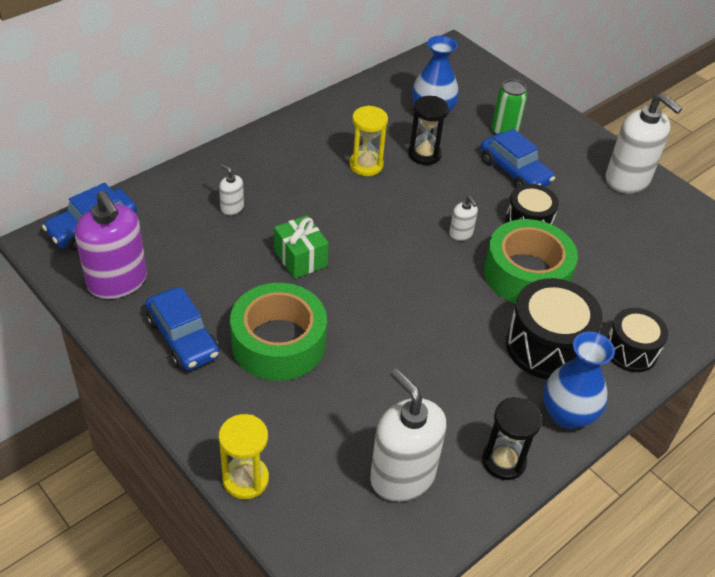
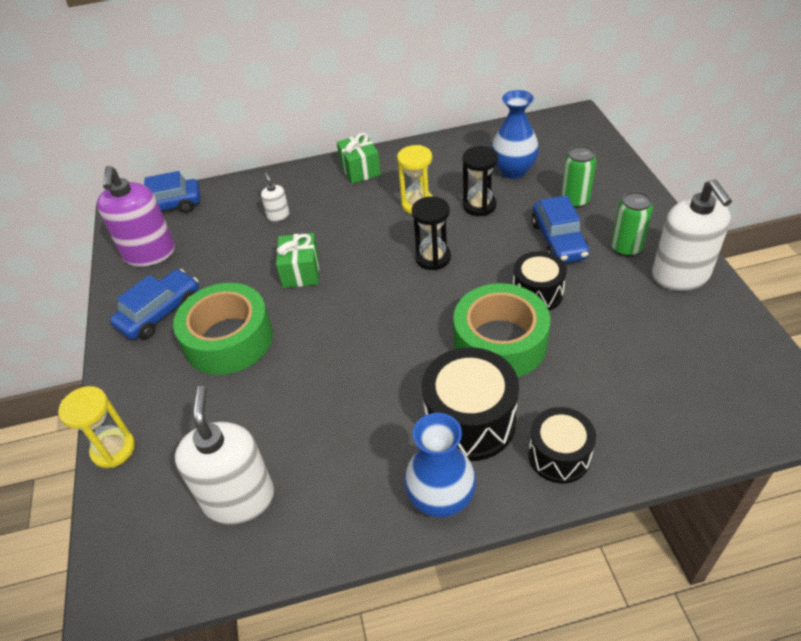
camera: 35 degrees right, 0 degrees up
(183, 338) = (160, 312): blue car -> blue car turned 135 degrees counterclockwise
(282, 142) = (360, 170): none -> green gift
(461, 234) = (461, 286): white soap dispenser -> none
(503, 461) = (342, 522): black hourglass -> black hourglass (433, 258)
(572, 166) = (626, 248): none -> green can

